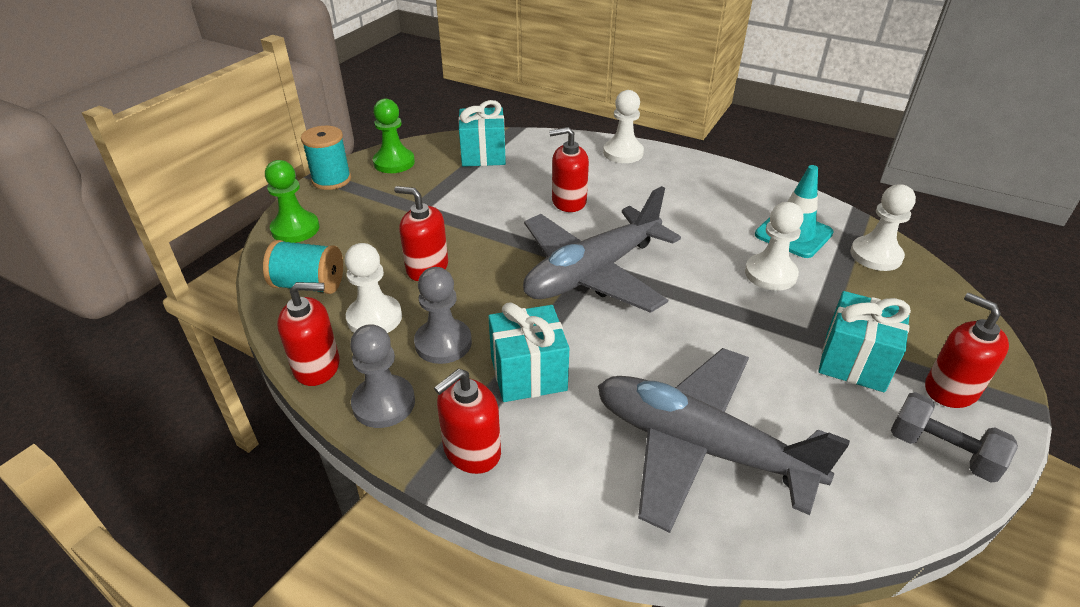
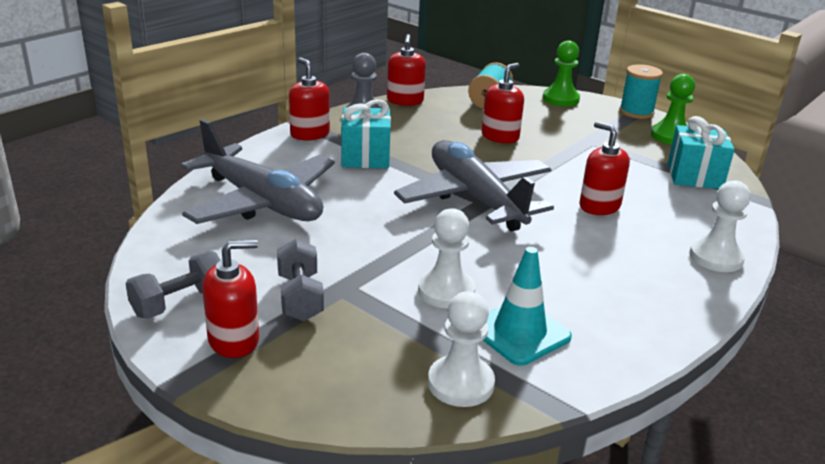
camera: 100 degrees right, 10 degrees down
(374, 318) = (446, 117): white pawn -> none
(443, 343) = (410, 135): grey pawn -> none
(568, 201) = (599, 206): red soap dispenser -> red soap dispenser turned 45 degrees counterclockwise
(700, 447) = (261, 202): grey plane -> grey plane turned 90 degrees clockwise
(854, 361) = (300, 297): turquoise gift -> grey dumbbell

